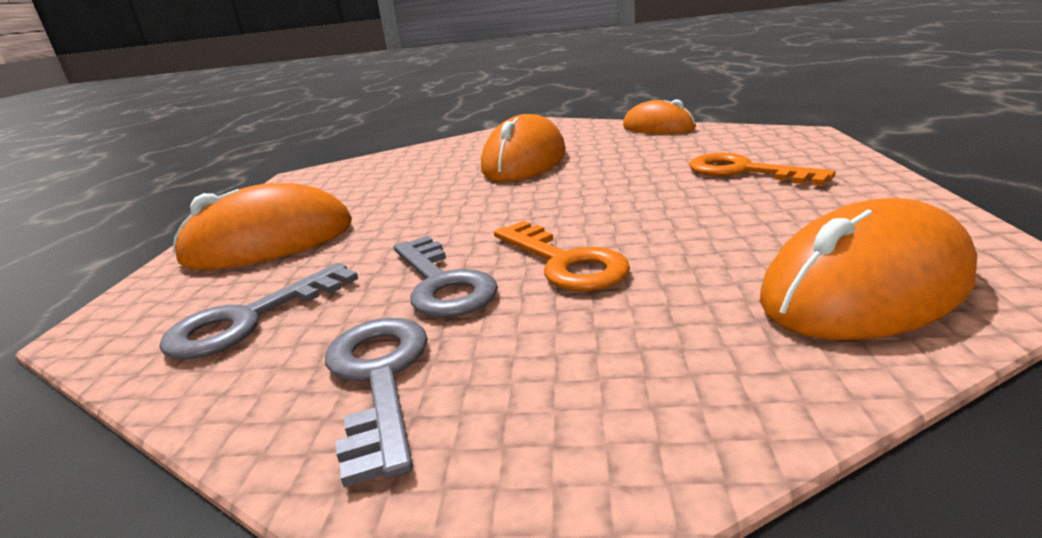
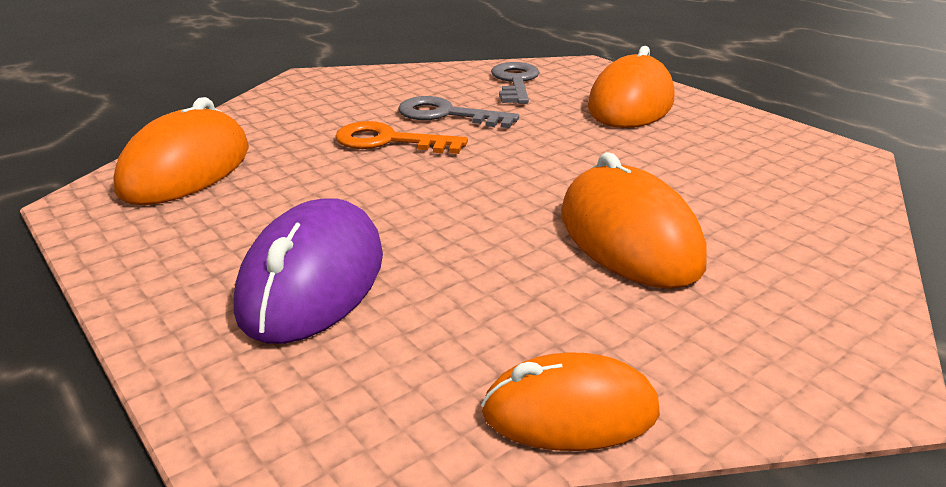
camera: 135 degrees right, 5 degrees up
(379, 378) = (403, 85): grey key -> none
(744, 171) = (313, 281): orange key -> purple mouse

